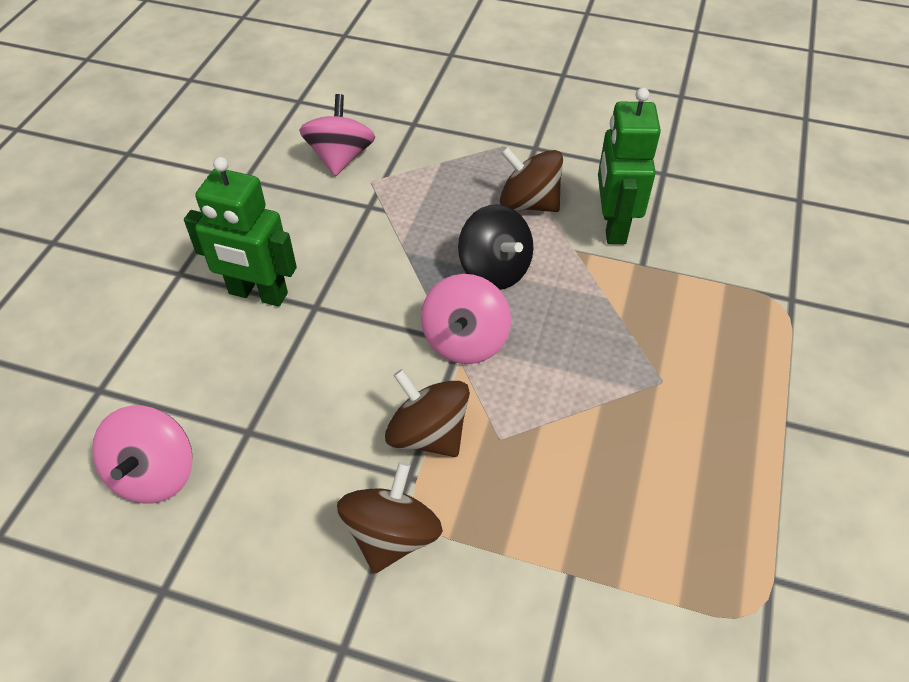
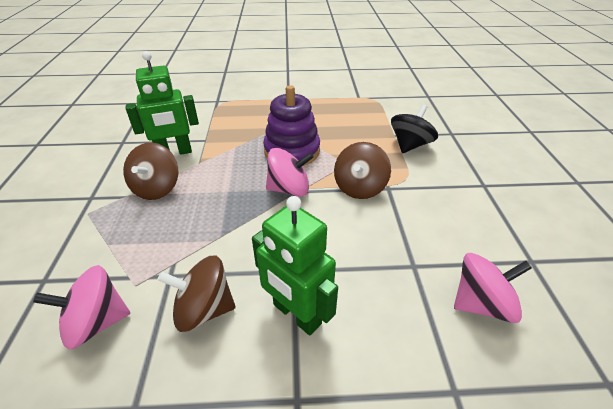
camera: 110 degrees left, 10 degrees down
(258, 294) = (296, 314): green robot -> green robot turned 135 degrees clockwise
(392, 535) = (422, 184): brown spinning top -> brown spinning top (204, 309)
(494, 270) = (226, 190): black spinning top -> black spinning top (410, 145)
(568, 371) = (292, 151): none -> purple stacking toy

